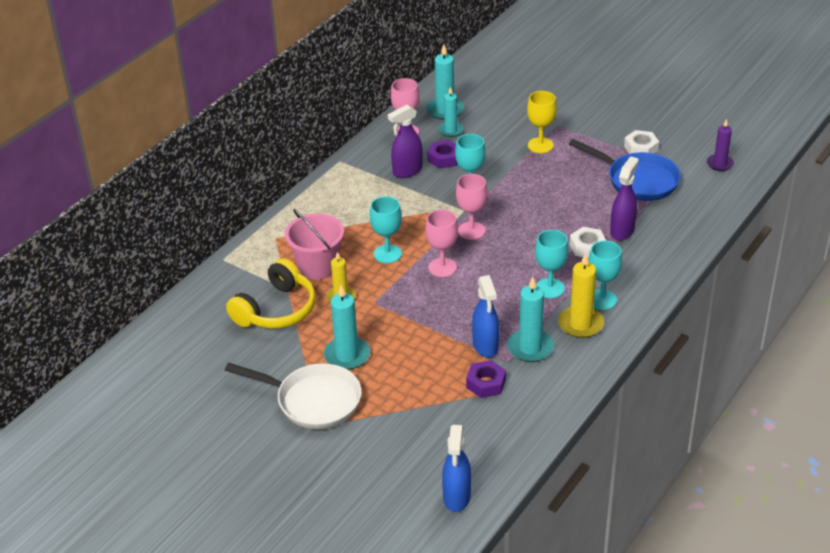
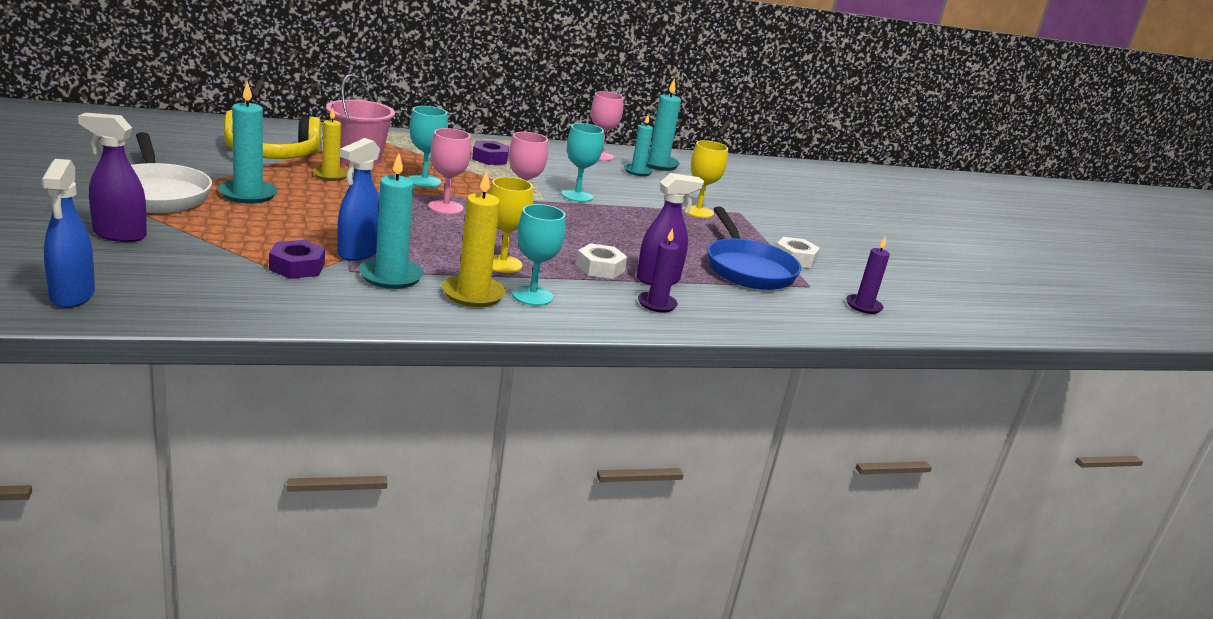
camera: 35 degrees right, 15 degrees down
(407, 171) = (550, 166): purple spray bottle -> purple spray bottle (119, 235)
(444, 158) = (596, 176): purple nut -> purple nut (490, 158)
(457, 497) = (72, 296): blue spray bottle -> blue spray bottle turned 60 degrees counterclockwise
(550, 288) = (502, 264): turquoise goblet -> yellow goblet
(651, 252) = (657, 304): none -> purple candle

